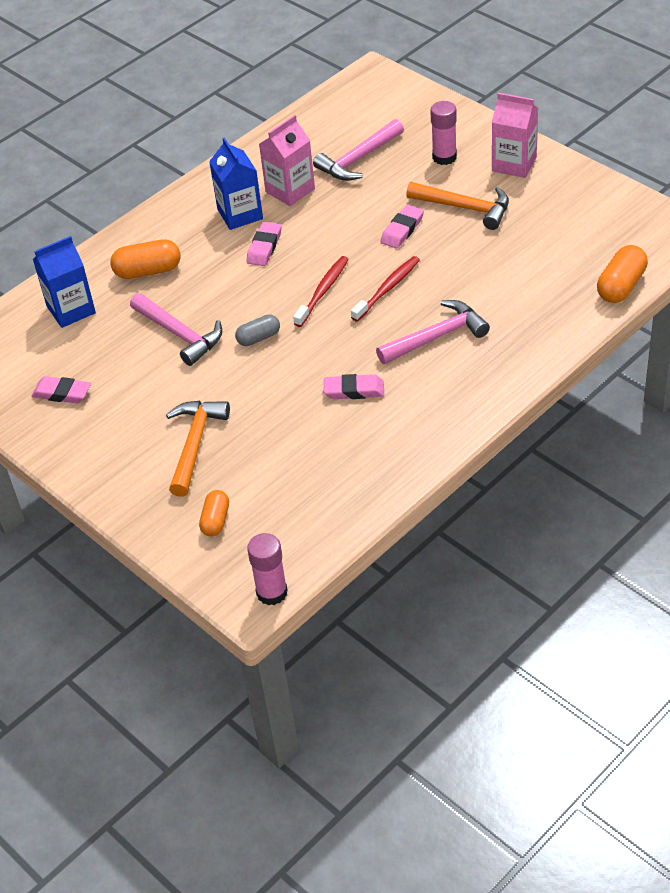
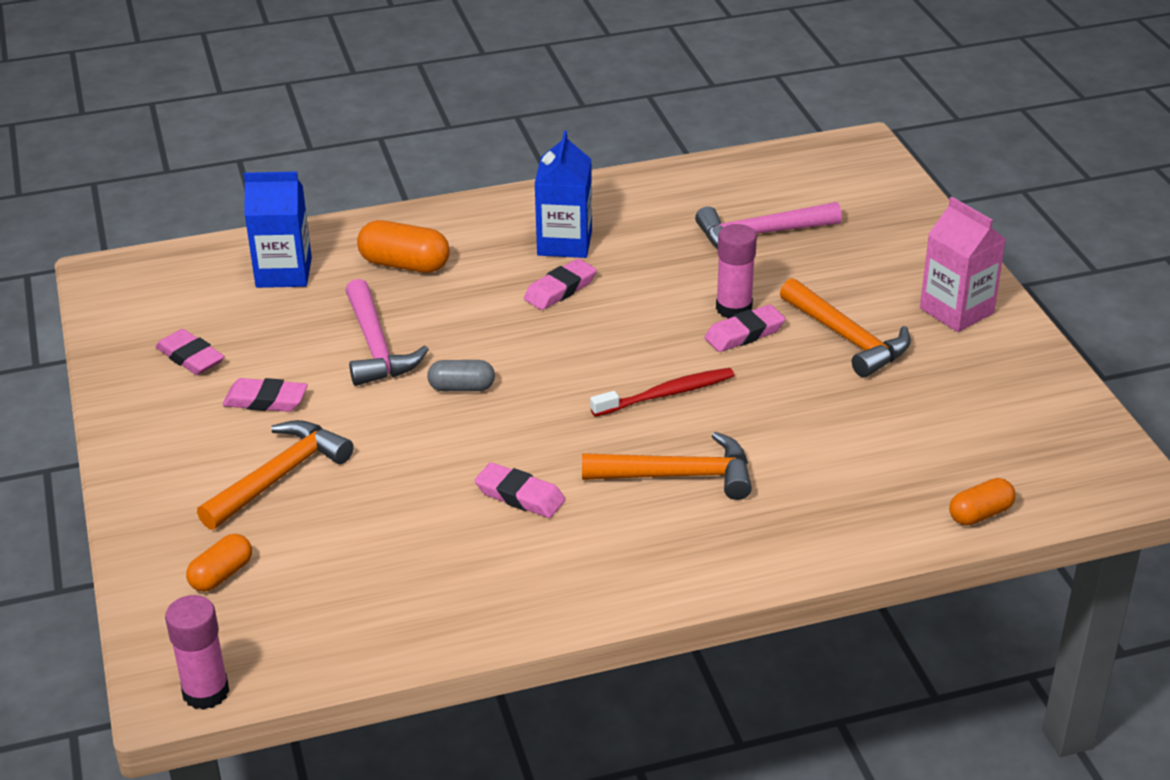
camera: 25 degrees right, 10 degrees down
(140, 400) = (265, 400): none -> pink eraser
(290, 190) = (646, 239): pink carton -> none
(323, 291) = (585, 365): red toothbrush -> none
(436, 337) = (678, 476): pink hammer -> orange hammer
(444, 157) = (871, 270): pink glue stick -> pink glue stick (734, 308)
(621, 286) = (980, 514): orange capsule -> orange capsule, size x0.65

